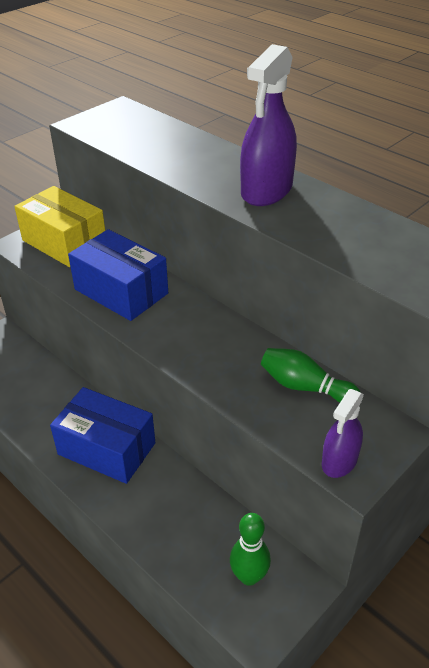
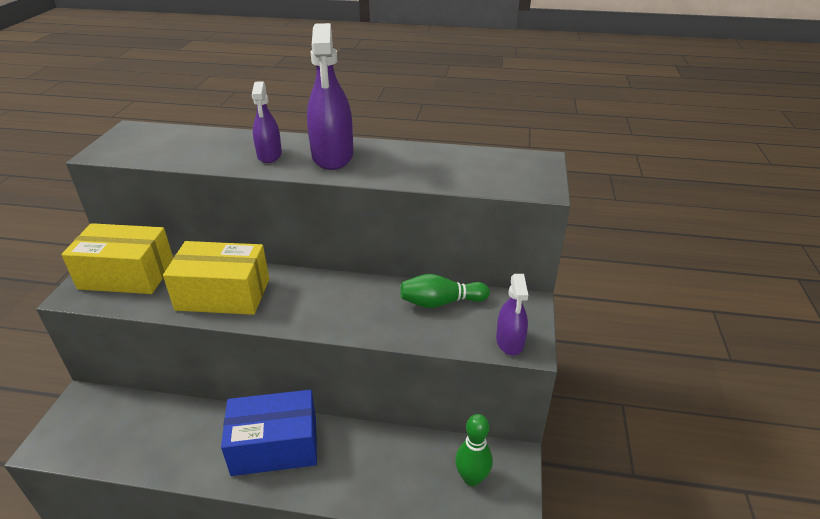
camera: 35 degrees left, 5 degrees down
(121, 291) = (223, 294): blue box -> yellow box
(210, 170) = (269, 155): none -> purple spray bottle

